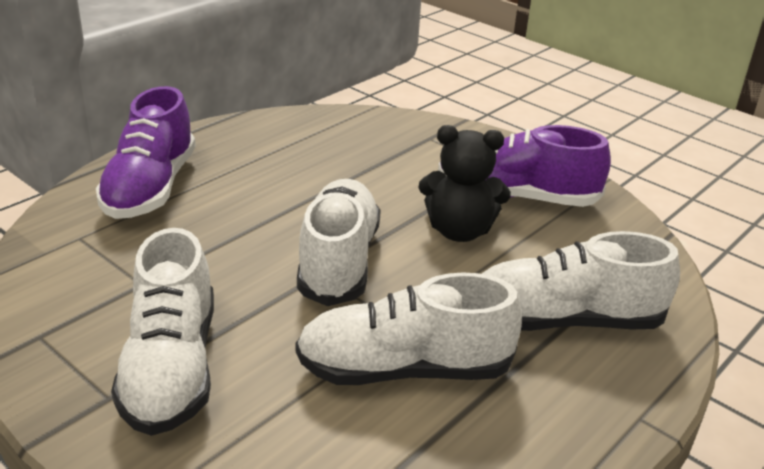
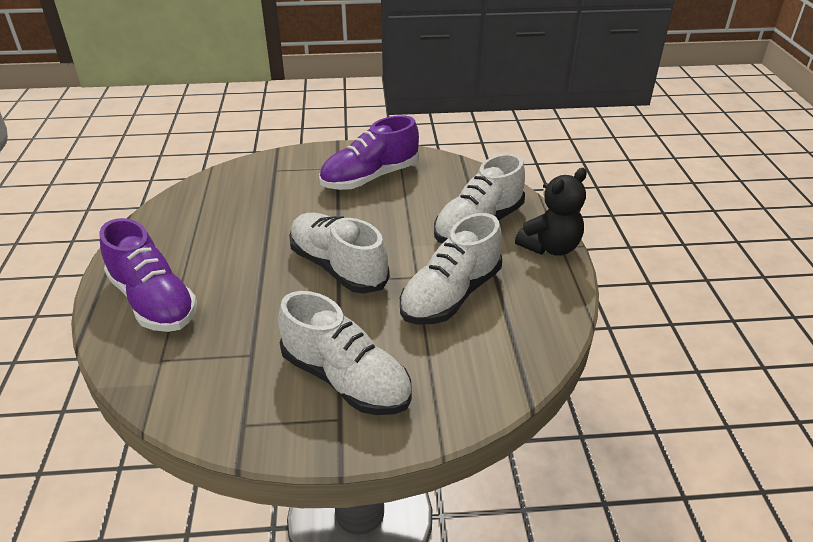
camera: 45 degrees left, 5 degrees up
(459, 231) = (371, 212): black teddy bear -> black teddy bear (550, 247)

